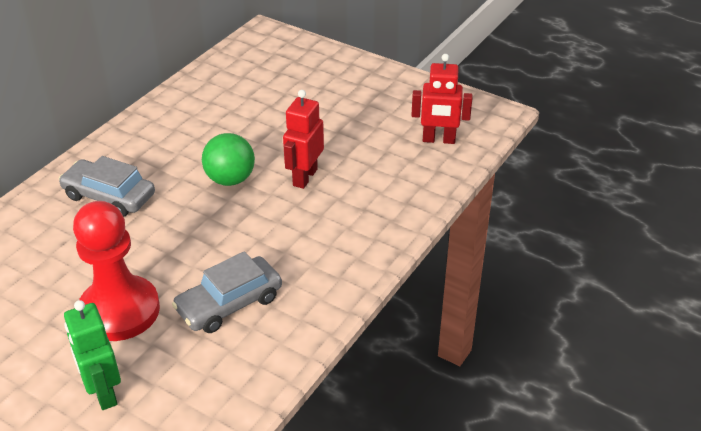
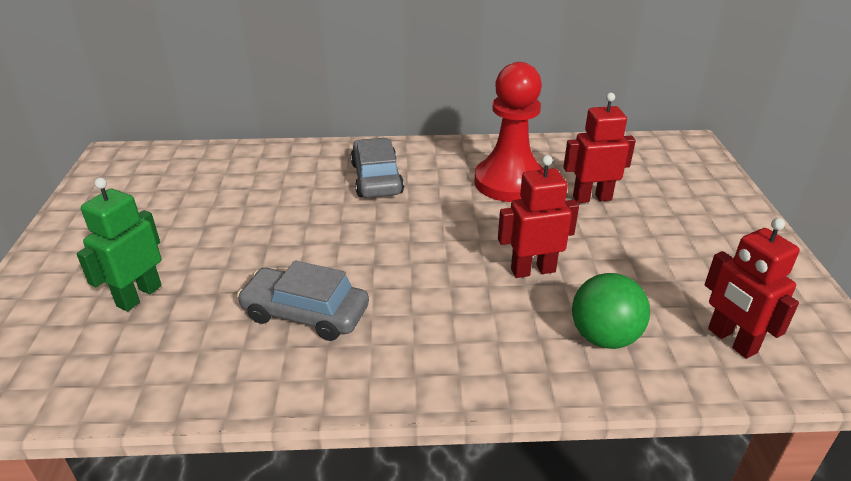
camera: 55 degrees right, 5 degrees down
(120, 311) = (245, 253): red pawn -> red pawn (509, 182)
(230, 179) = (472, 227): green ball -> green ball (604, 337)
(266, 109) = (592, 198): none -> red robot

